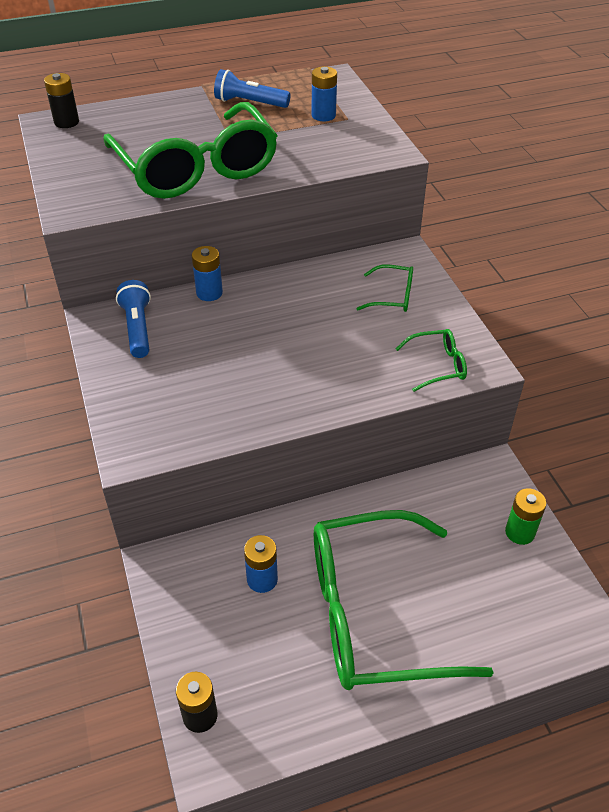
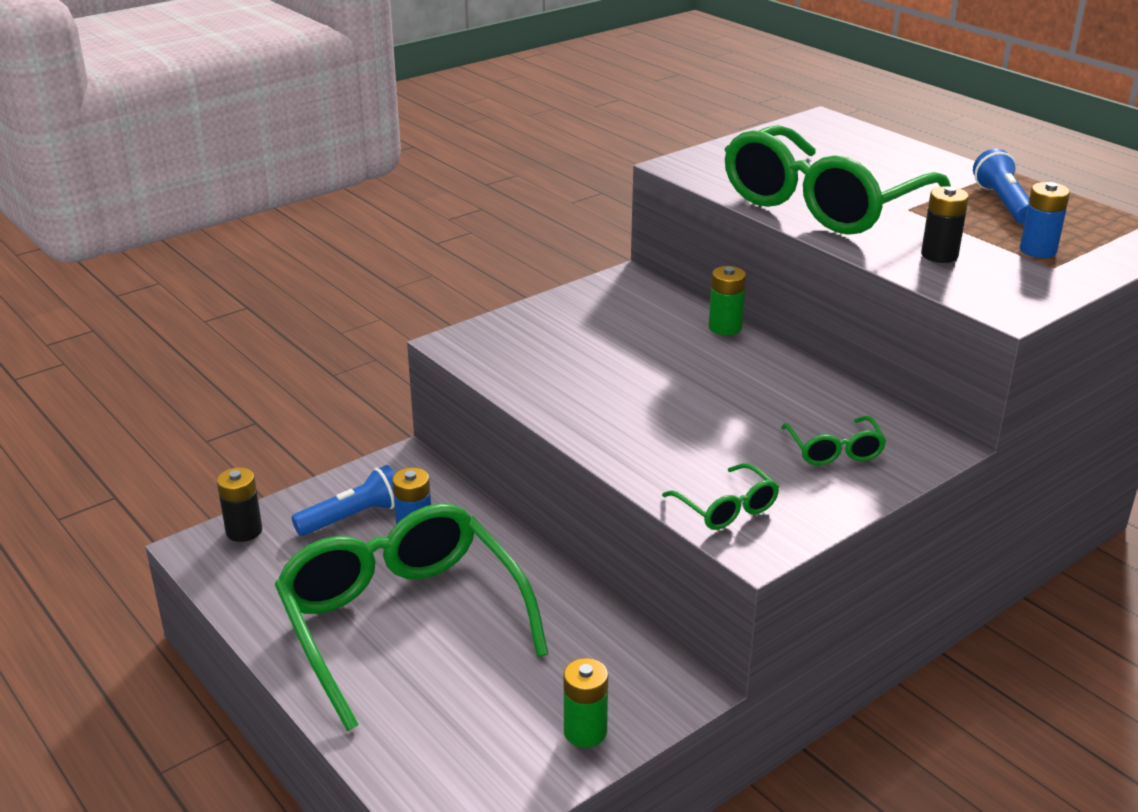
camera: 70 degrees right, 15 degrees down
(66, 122) = (833, 127): black battery -> black battery (939, 255)
(137, 328) = (632, 302): blue flashlight -> blue flashlight (353, 517)
(209, 293) = (725, 327): blue battery -> green battery

